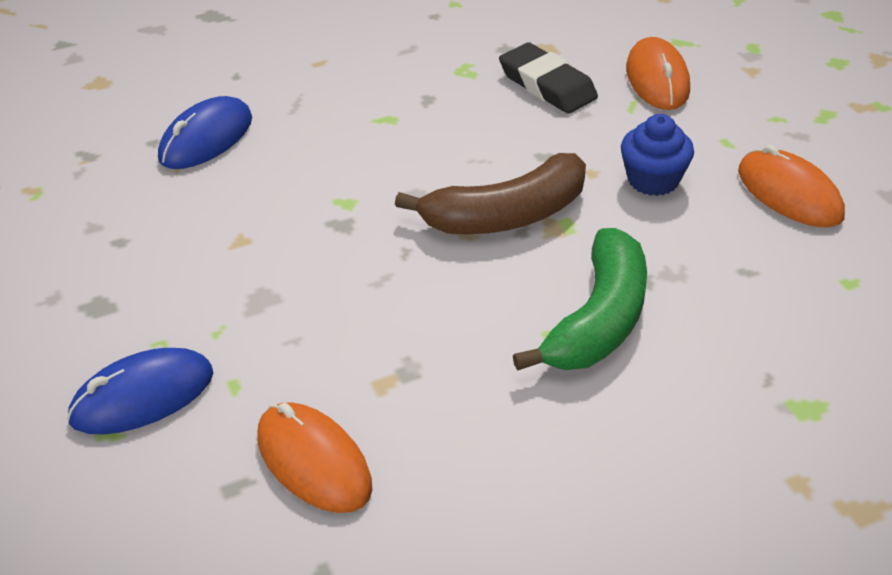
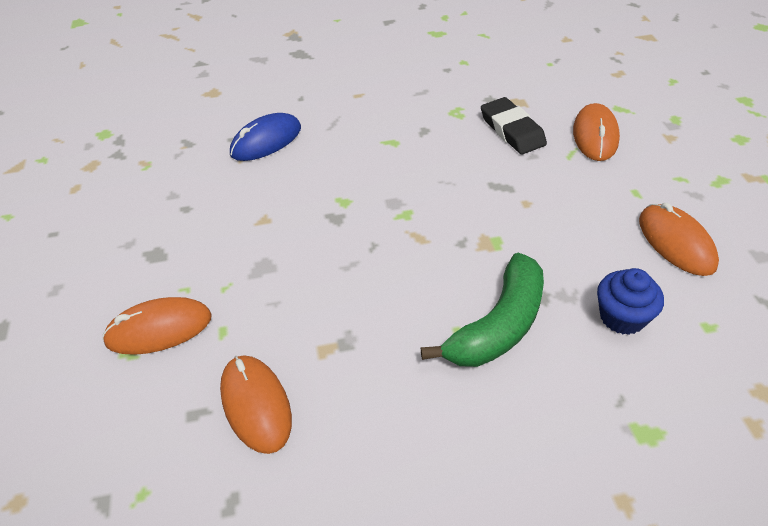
camera: 15 degrees right, 5 degrees up
(142, 396) = (159, 329): blue mouse -> orange mouse
(506, 216) = (453, 228): brown banana -> none
(653, 180) = (571, 216): blue cupcake -> blue cupcake (622, 317)

